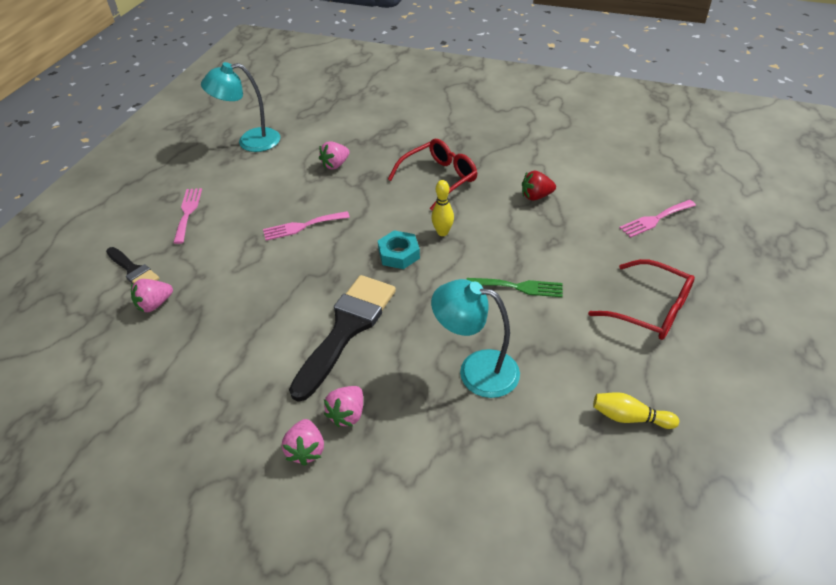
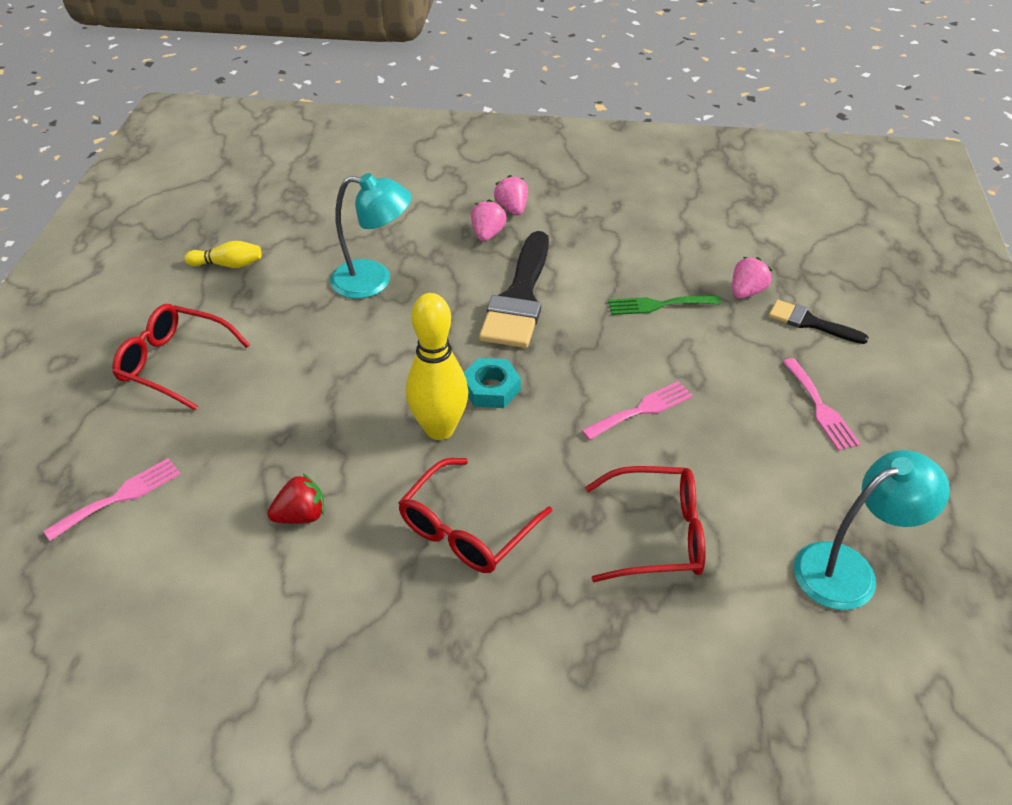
camera: 165 degrees right, 0 degrees up
(335, 165) = (657, 534): pink strawberry -> red glasses
(442, 232) = (439, 429): yellow bowling pin -> yellow bowling pin, size x1.88
(519, 287) = (330, 368): green fork -> green fork (658, 305)

